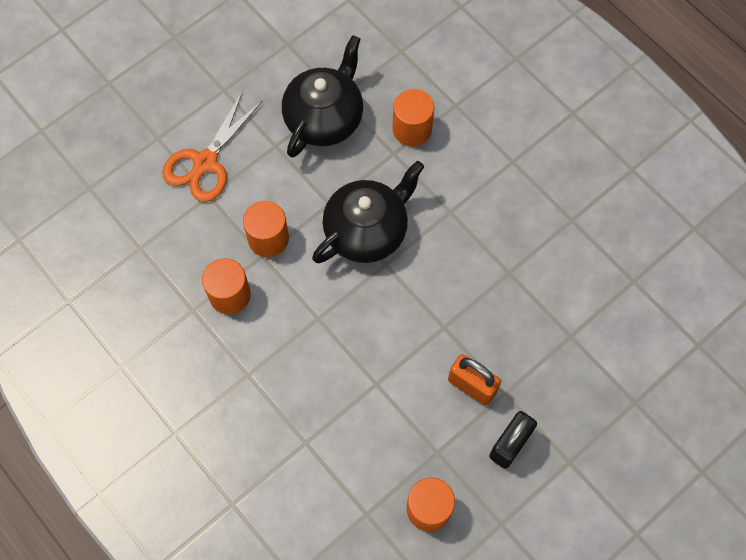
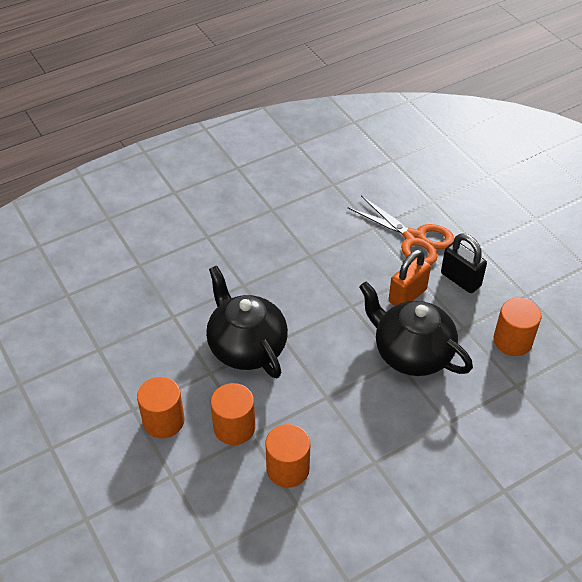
camera: 80 degrees left, 20 degrees down
(205, 163) = (132, 474): orange scissors -> orange scissors (415, 238)
(325, 118) = (117, 364): black teapot -> black teapot (411, 353)
(412, 129) = (152, 299): orange cylinder -> orange cylinder (163, 421)

